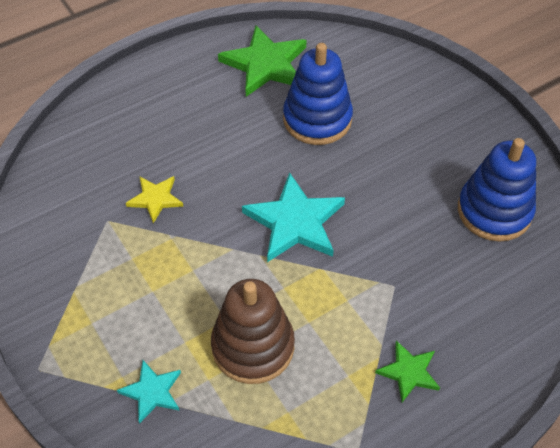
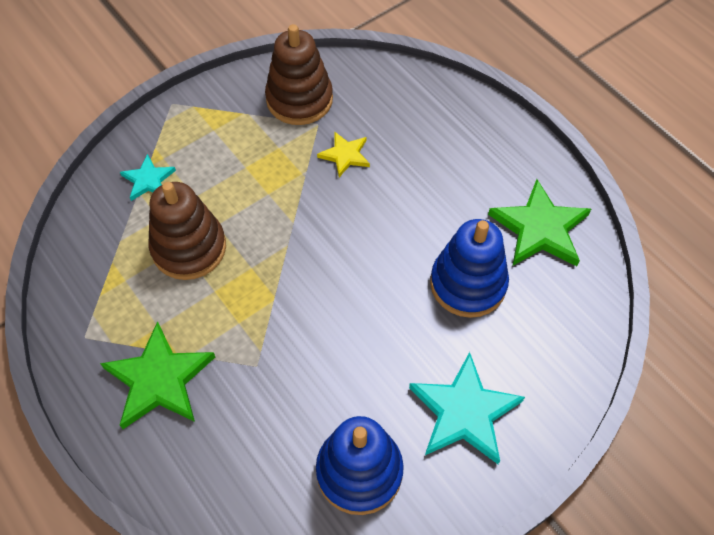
camera: 85 degrees right, 5 degrees up
(68, 235) = (299, 99): none -> brown stacking toy
(295, 222) = (328, 272): turquoise star -> turquoise star (464, 412)
(408, 372) = (159, 379): green star -> green star, size x1.80

